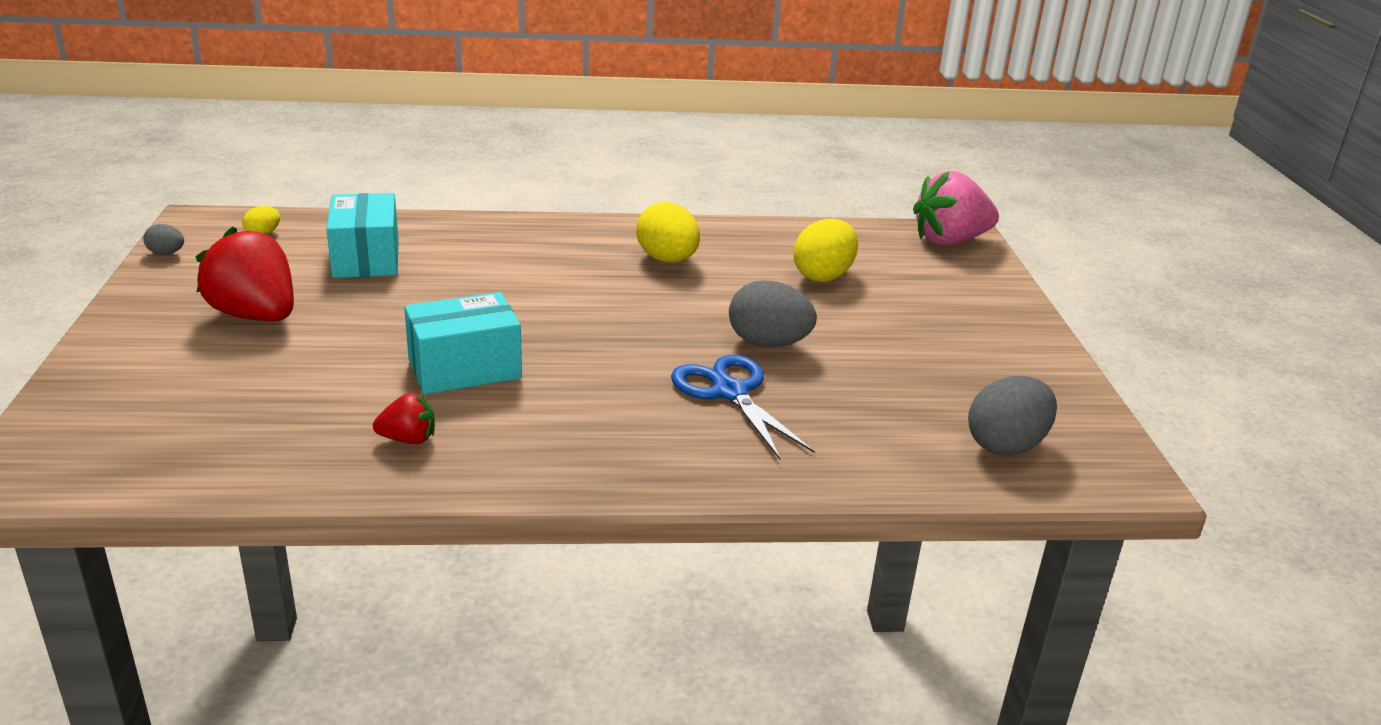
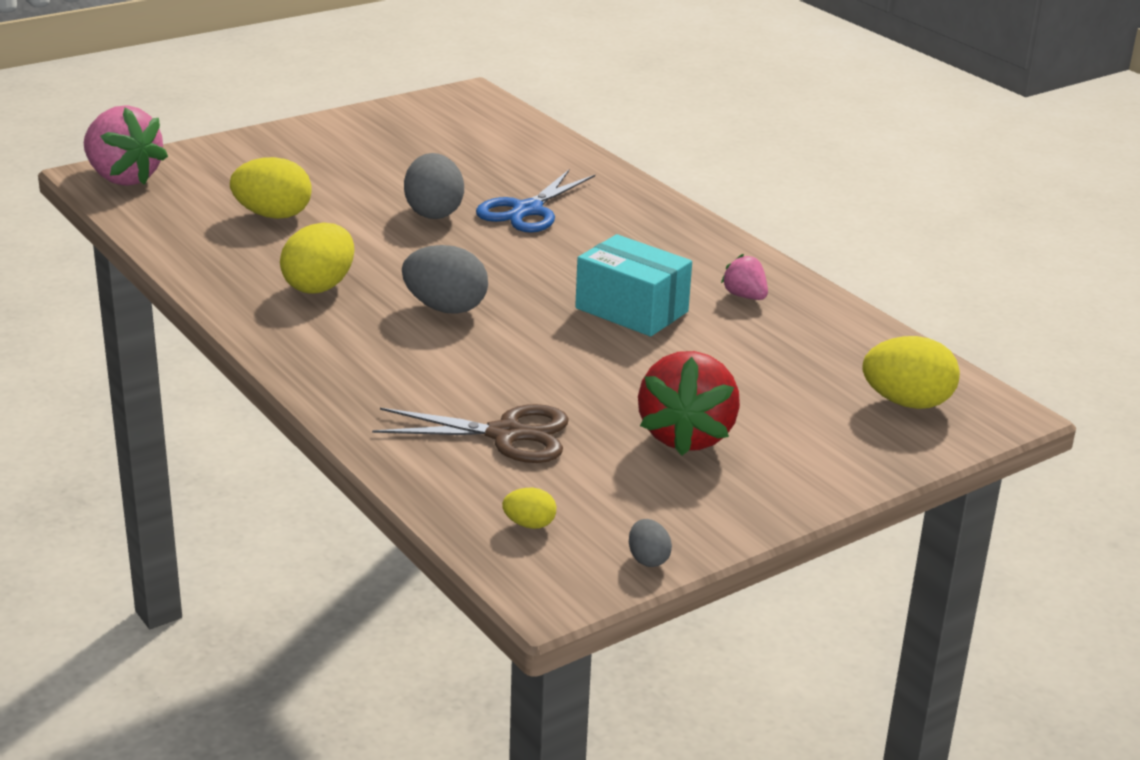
camera: 120 degrees left, 0 degrees up
(116, 434) = (907, 403): none -> yellow egg
(366, 258) = (506, 434): turquoise box -> brown scissors
(408, 439) = (745, 296): red strawberry -> pink strawberry
(1006, 445) = (478, 124): grey egg -> grey egg (445, 308)

